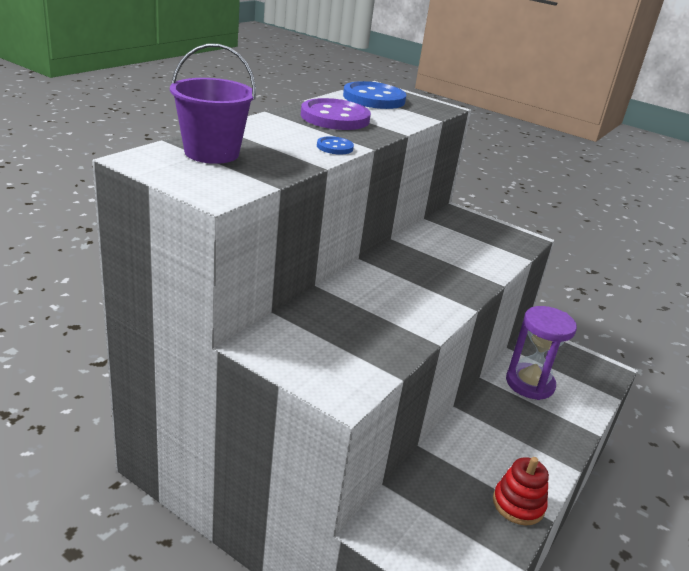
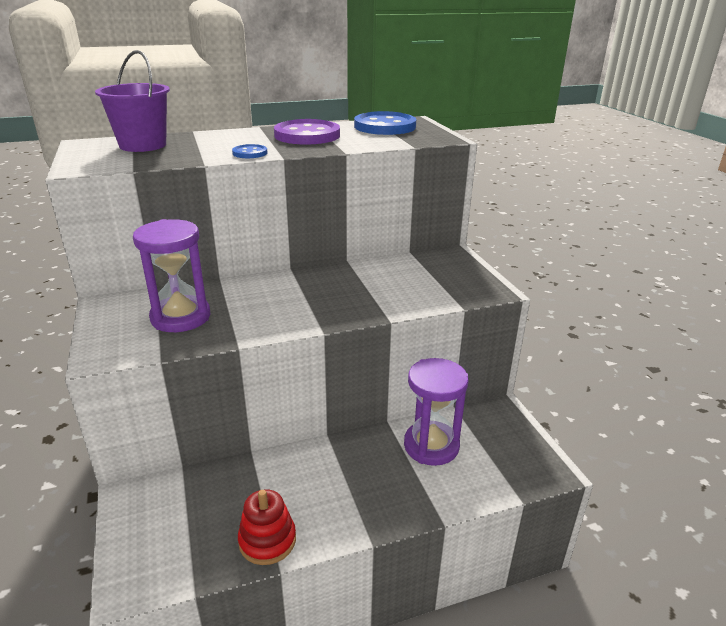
camera: 40 degrees right, 0 degrees up
(350, 334) = (181, 317): none -> purple hourglass

